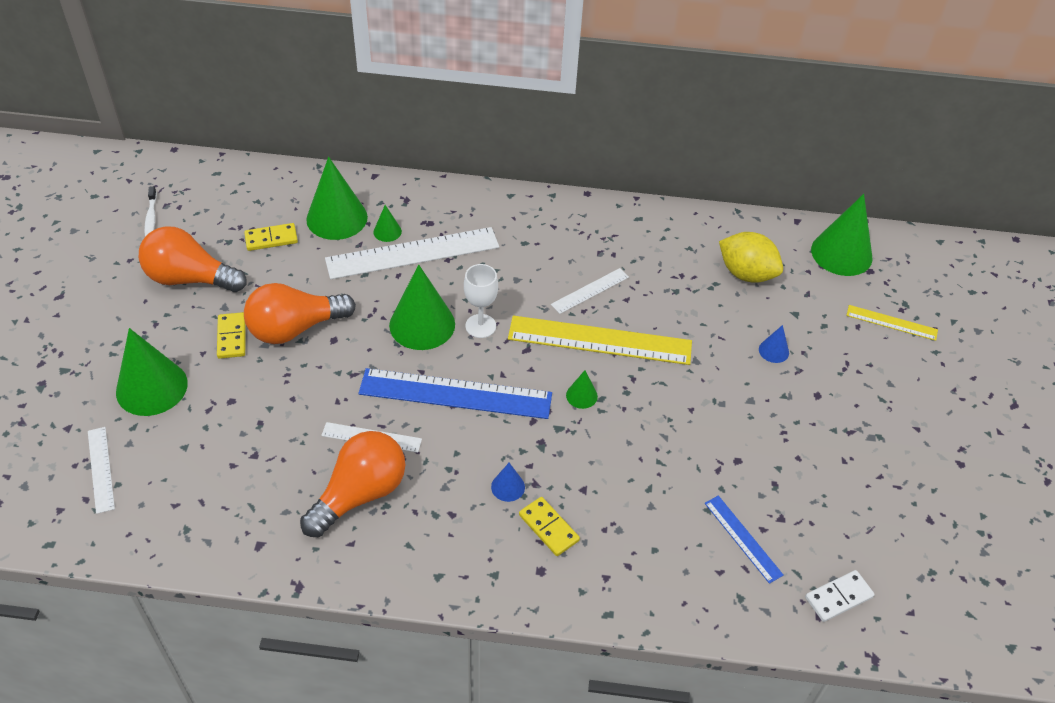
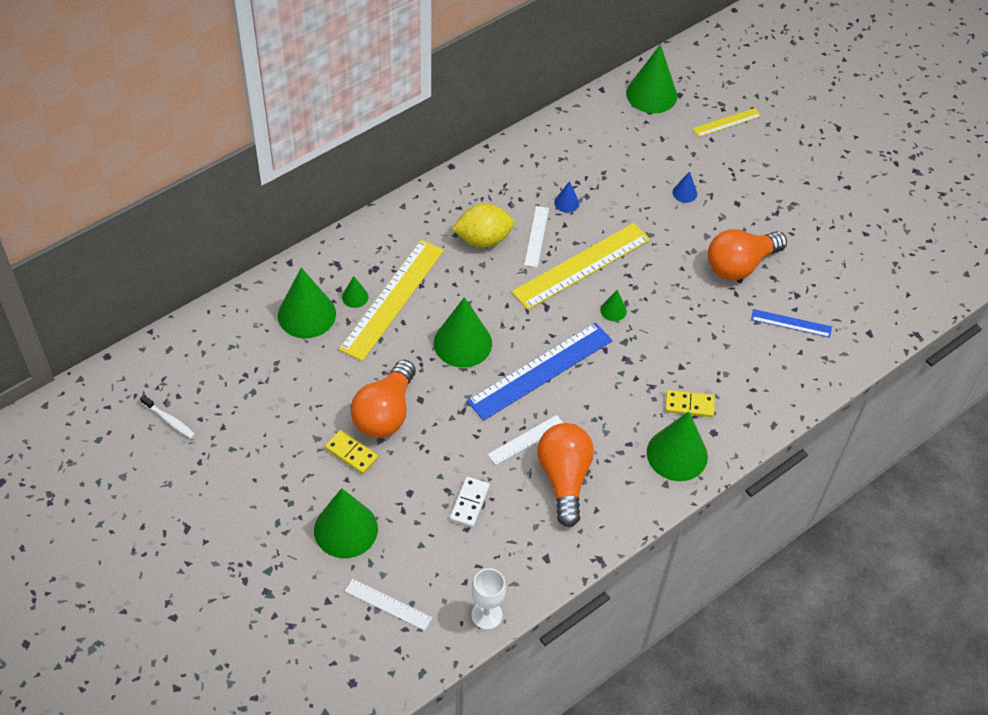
camera: 45 degrees left, 5 degrees up
(190, 279) = (264, 439): orange light bulb -> orange light bulb (740, 265)
(271, 239) = (281, 365): yellow domino -> none
(413, 253) = (393, 299): white ruler -> yellow ruler
(480, 326) = (500, 314): white goblet -> white goblet (486, 615)
(482, 560) = (677, 454): none -> green cone
(508, 487) = (639, 401): blue cone -> blue cone (566, 203)
(746, 274) = (613, 151): yellow lemon -> yellow lemon (483, 239)
(838, 597) = (868, 315): white domino -> white domino (469, 503)

